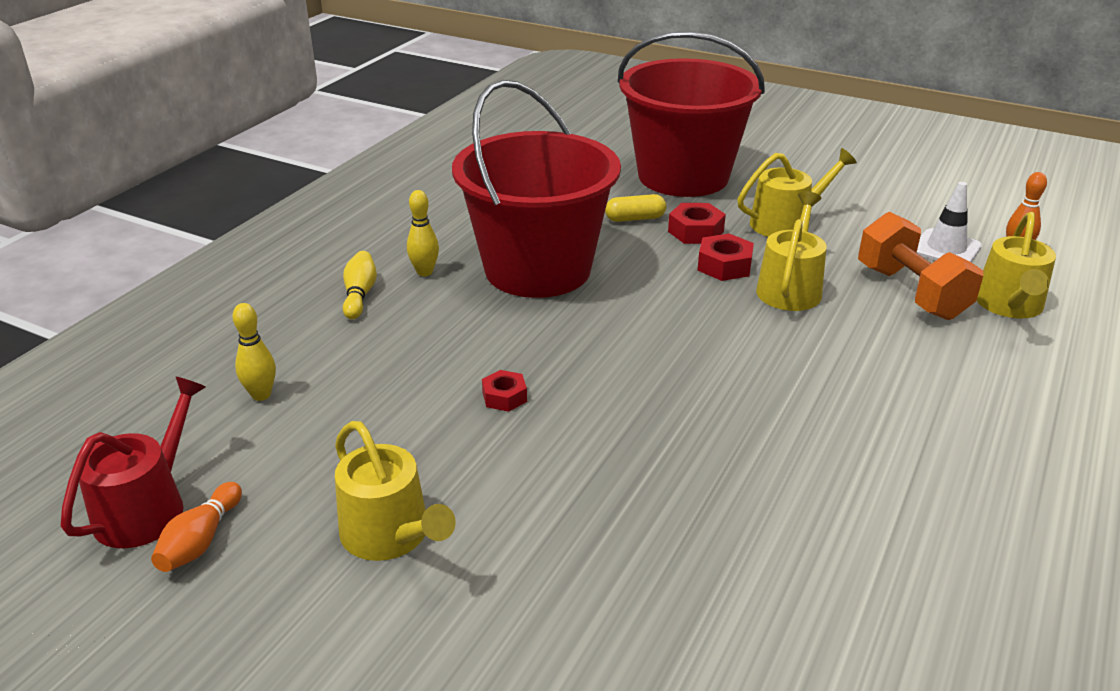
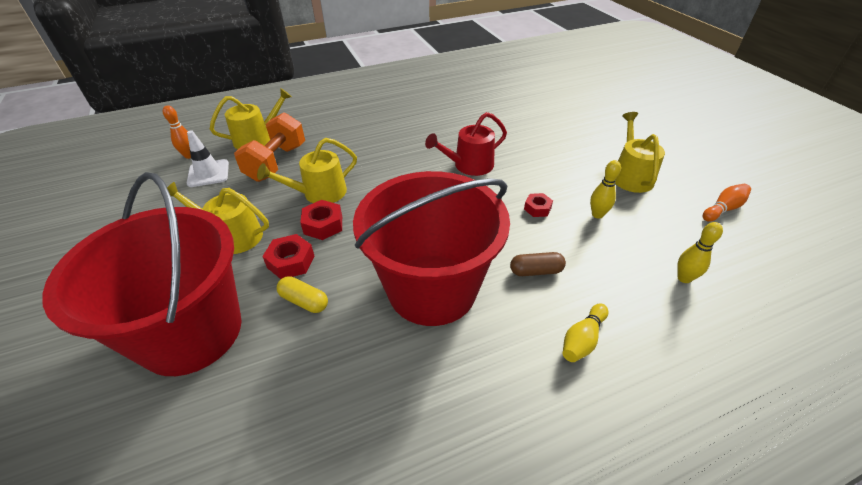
camera: 140 degrees left, 10 degrees up
(147, 507) = (756, 237): red watering can -> red watering can (469, 165)
(424, 272) = (515, 337): yellow bowling pin -> yellow bowling pin (597, 214)
(446, 326) = (536, 271): none -> brown capsule

